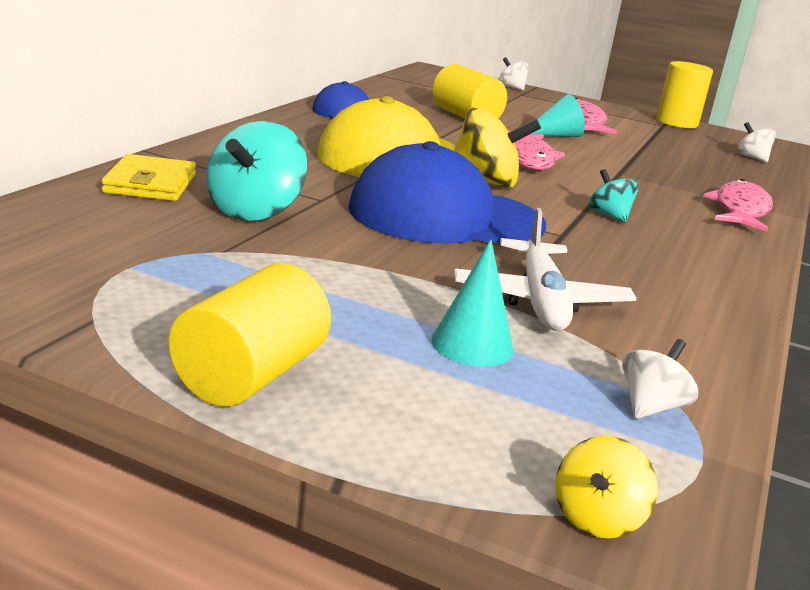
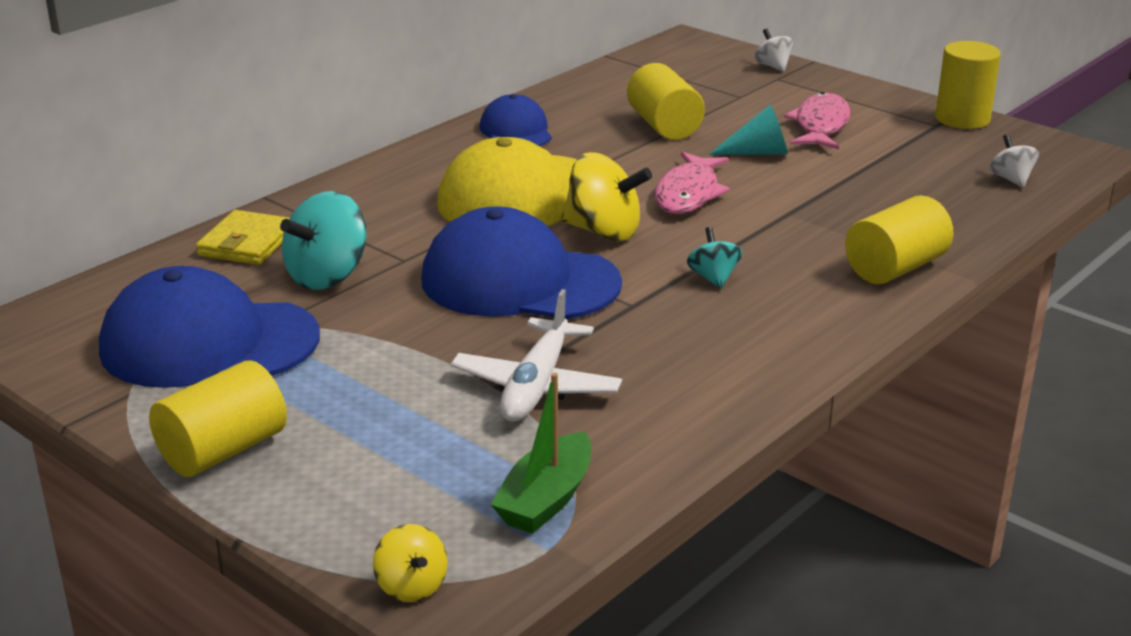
camera: 20 degrees right, 5 degrees up
(163, 268) = (209, 343): none -> blue cap
(472, 345) = (431, 431): turquoise cone -> none
(597, 518) = (411, 586): yellow spinning top -> yellow spinning top turned 75 degrees counterclockwise
(651, 407) = (546, 499): white spinning top -> green boat
(740, 210) = (895, 268): pink fish -> yellow cylinder

